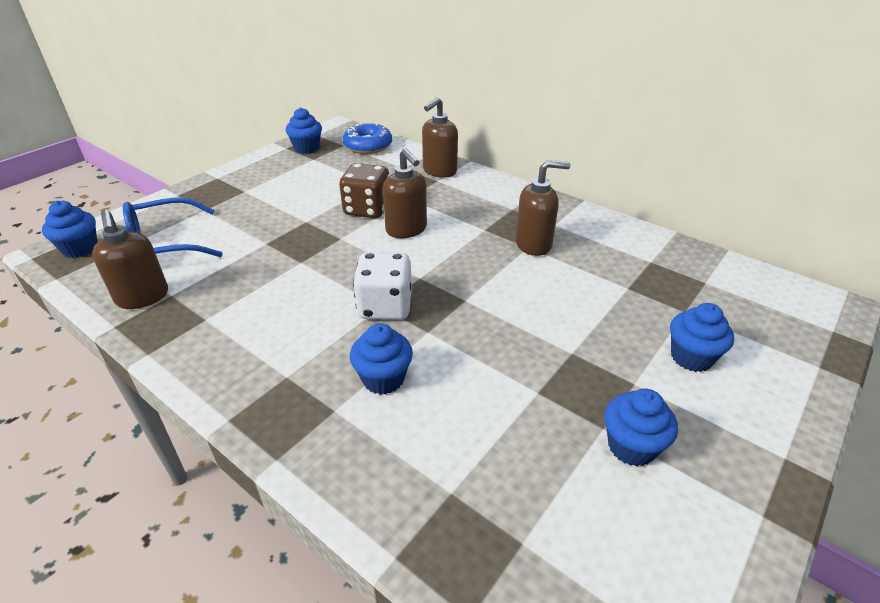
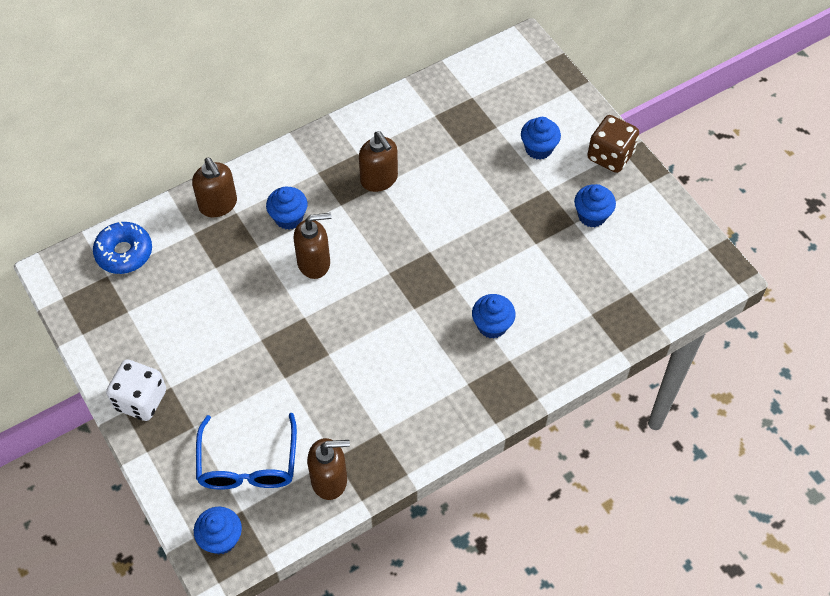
camera: 70 degrees left, 20 degrees up
(307, 148) = (96, 313): blue cupcake -> blue cupcake (288, 218)
(367, 209) = (263, 285): brown dice -> brown dice (610, 156)
(385, 306) = (416, 306): white dice -> white dice (141, 400)
(534, 244) = (379, 179): brown soap dispenser -> brown soap dispenser turned 135 degrees clockwise

